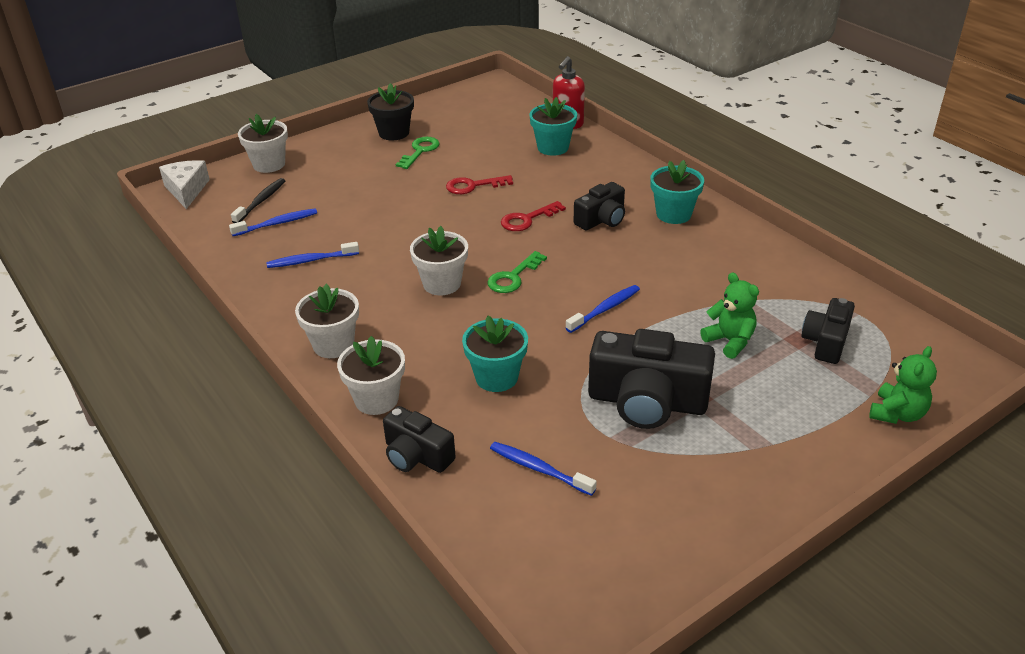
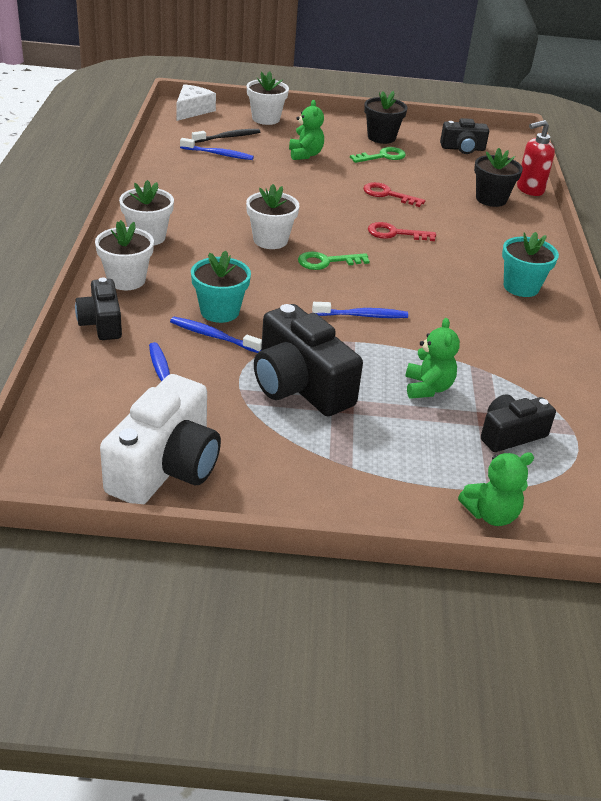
camera: 35 degrees right, 0 degrees up
(311, 260) = (207, 185): blue toothbrush -> blue toothbrush (213, 336)
(354, 183) = (305, 155): none -> green teddy bear
(553, 147) = (491, 199): turquoise flower pot -> black flower pot
(601, 220) = (453, 261): black camera -> black camera (463, 148)
(655, 547) = (166, 466): none -> white camera

